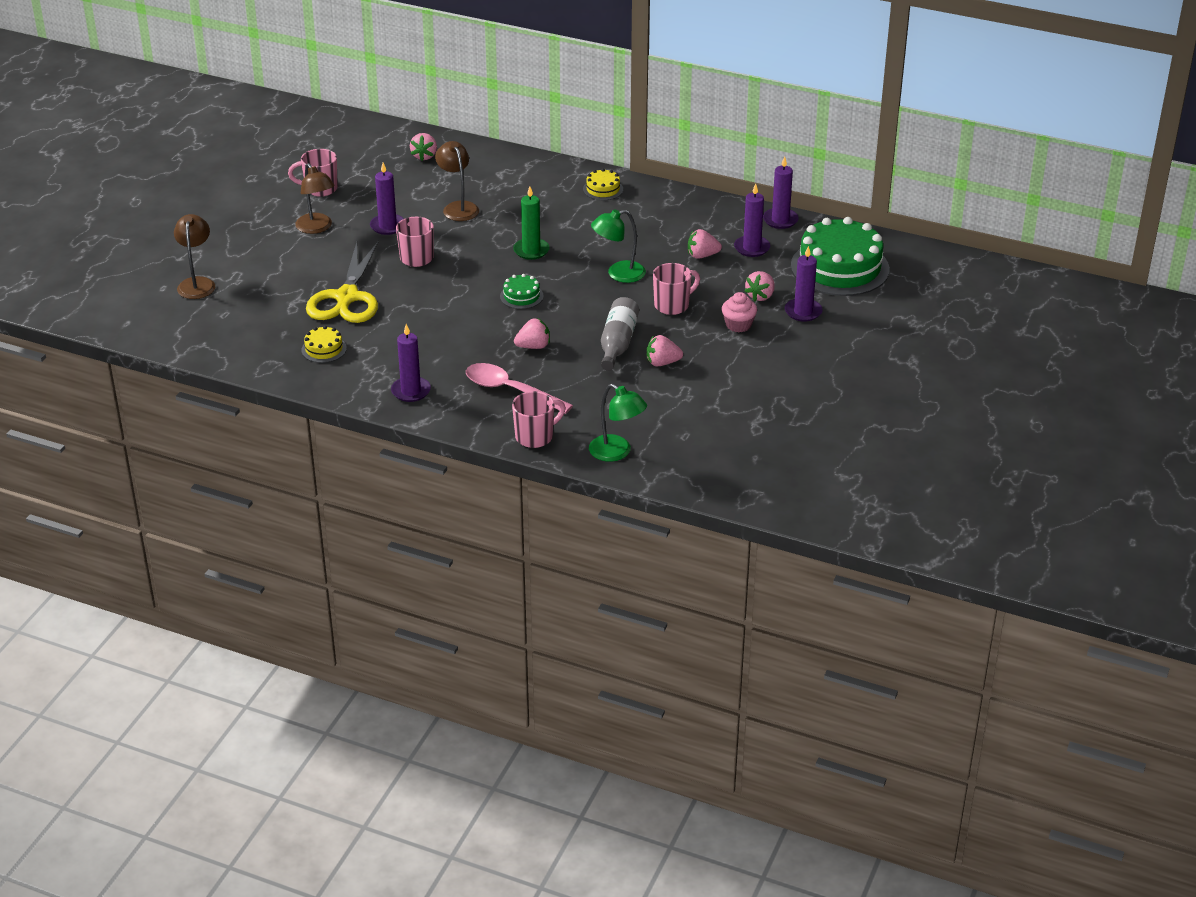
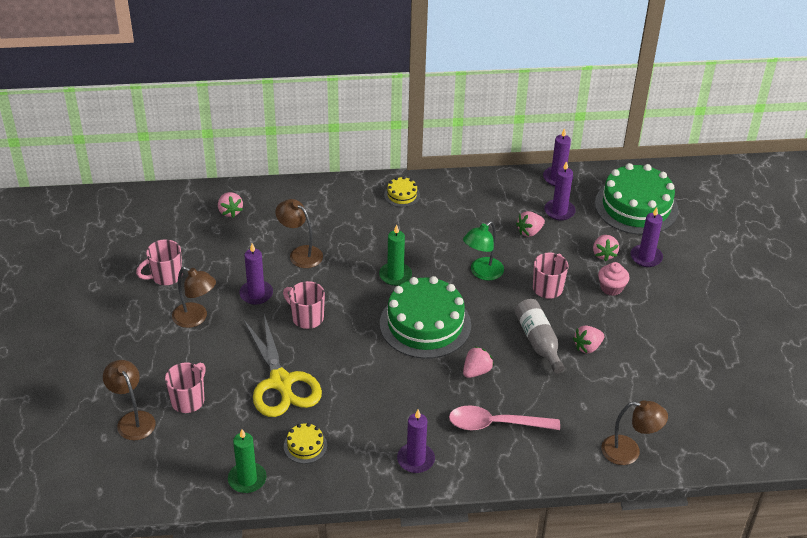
camera: 30 degrees left, 5 degrees up
(252, 355) = (247, 479): none -> green candle
(521, 296) = (425, 324): green cake -> green cake, size x2.30
(535, 437) = (554, 463): pink mug -> pink mug (188, 400)
(617, 452) = (629, 451): green lamp -> brown lamp

